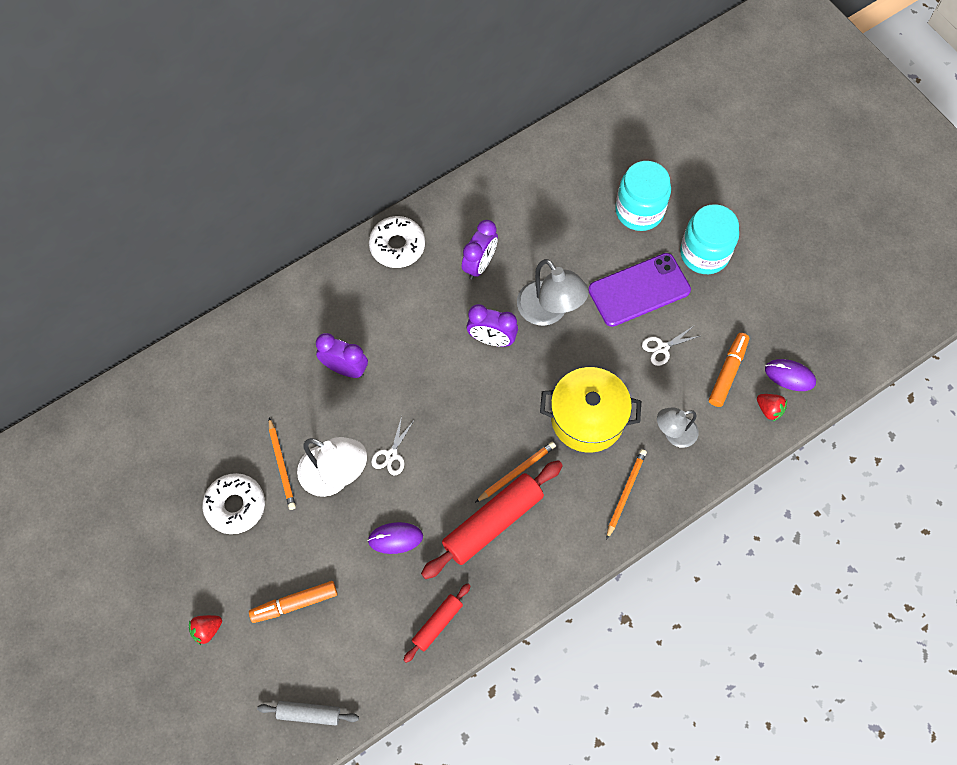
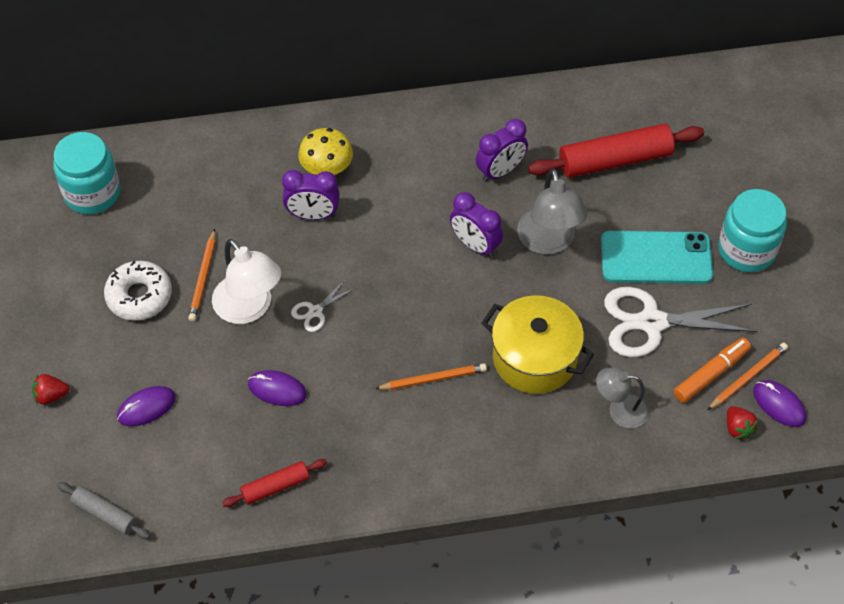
camera: 25 degrees right, 10 degrees down
(294, 603) = (146, 407): orange marker -> purple mouse
(335, 322) = (327, 169): none -> yellow mushroom
(345, 369) = (313, 215): purple clock -> purple clock turned 135 degrees clockwise
(397, 246) = (426, 123): white donut -> none
(493, 522) = (383, 416): red rolling pin -> red rolling pin (615, 160)
(625, 493) = (537, 445): orange pencil -> orange pencil (747, 377)
(639, 211) = (697, 183): turquoise jar -> turquoise jar (92, 193)
(639, 290) = (656, 258): purple phone -> turquoise phone
(662, 348) = (652, 322): white scissors -> white scissors, size x2.17

